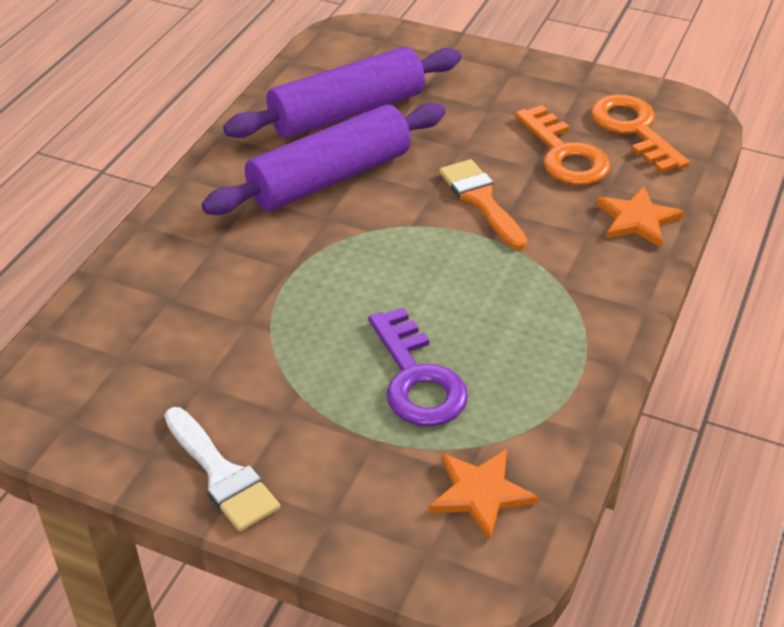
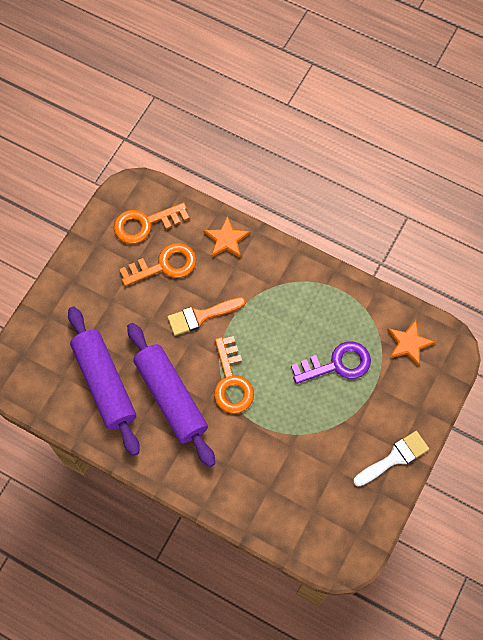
camera: 85 degrees left, 25 degrees up
(365, 242) = (231, 381): none -> orange key

